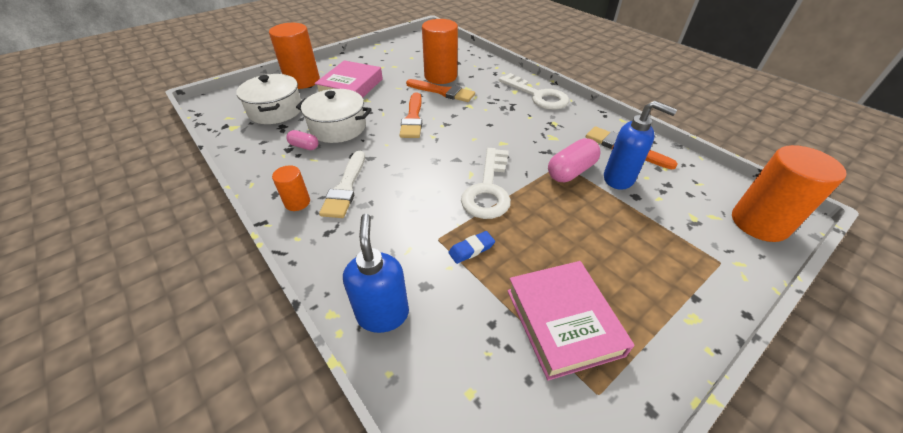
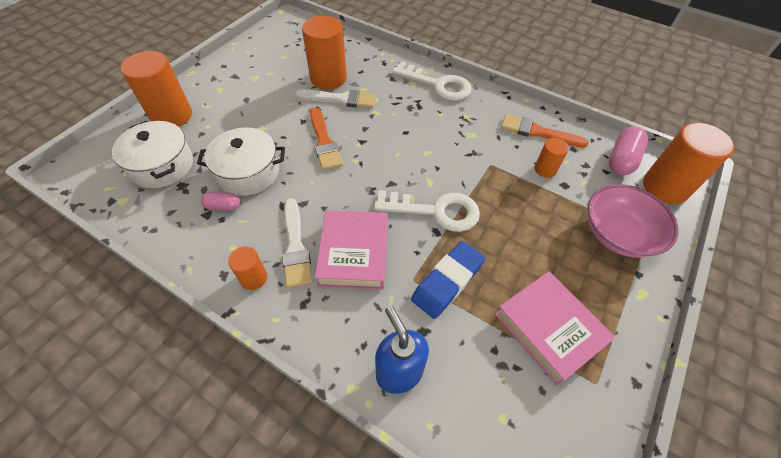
camera: 20 degrees left, 10 degrees up
(351, 87) = (234, 113): pink book -> pink book (354, 253)
(443, 92) = (340, 99): orange brush -> white brush
(471, 249) = (447, 281): blue eraser -> blue eraser, size x1.90
(488, 189) = (435, 211): white key -> white key turned 75 degrees counterclockwise
(571, 171) = (501, 171): pink capsule -> pink capsule (621, 160)
(619, 179) = (545, 169): blue soap dispenser -> orange cylinder
(682, 253) = (618, 234): none -> pink bowl

